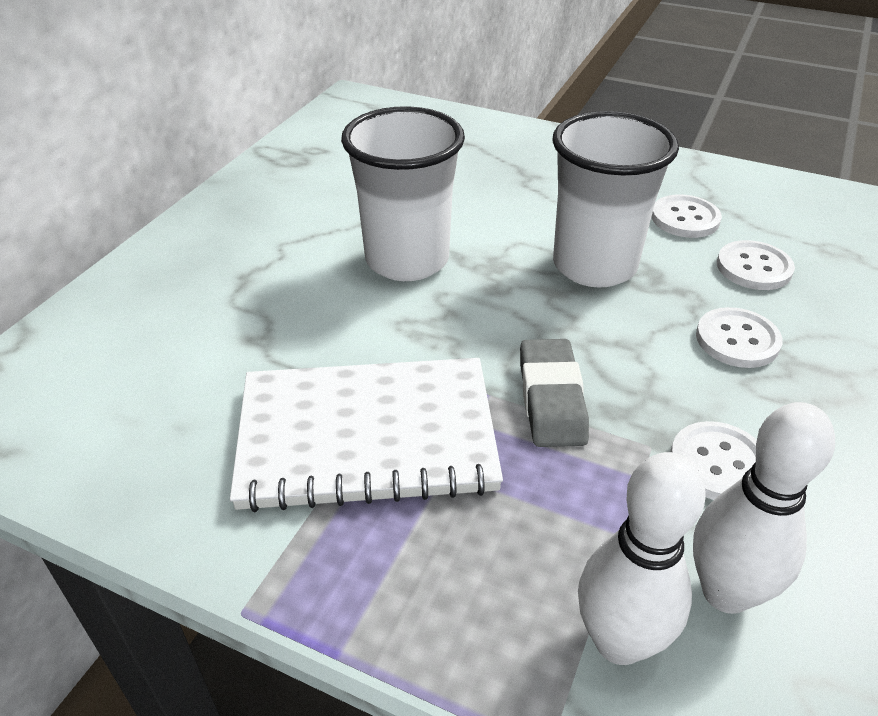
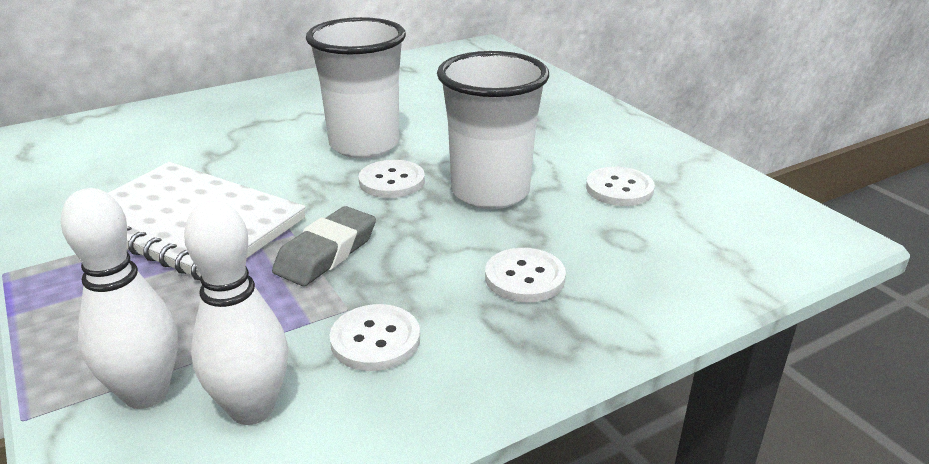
camera: 35 degrees right, 10 degrees down
(754, 268) = (624, 240): white button -> white button (392, 181)

